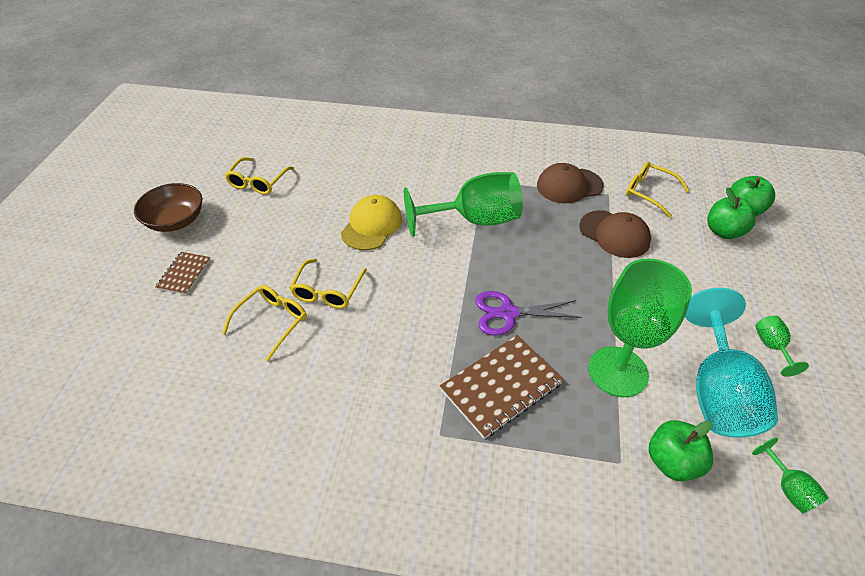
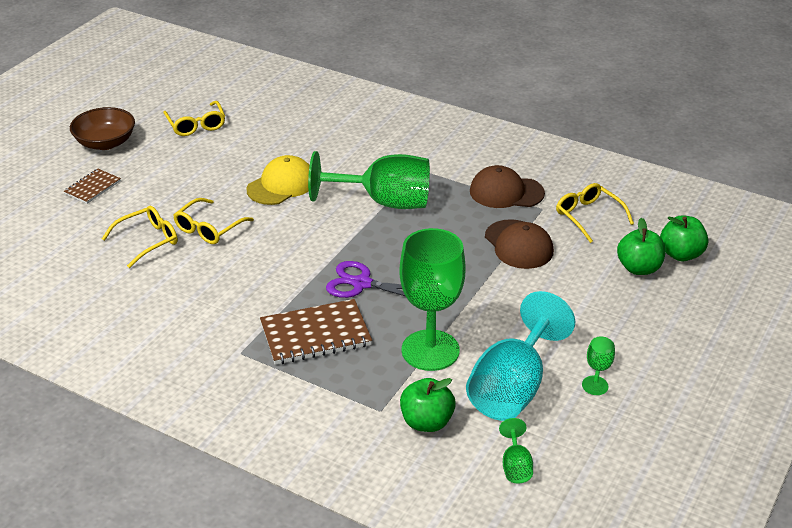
camera: 20 degrees right, 10 degrees down
(258, 182) = (196, 125): yellow glasses -> yellow glasses turned 60 degrees counterclockwise

